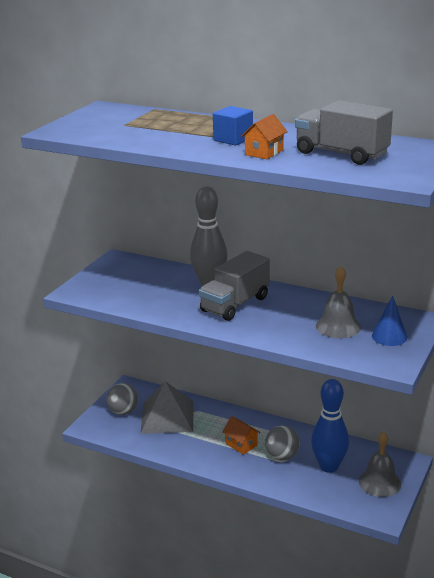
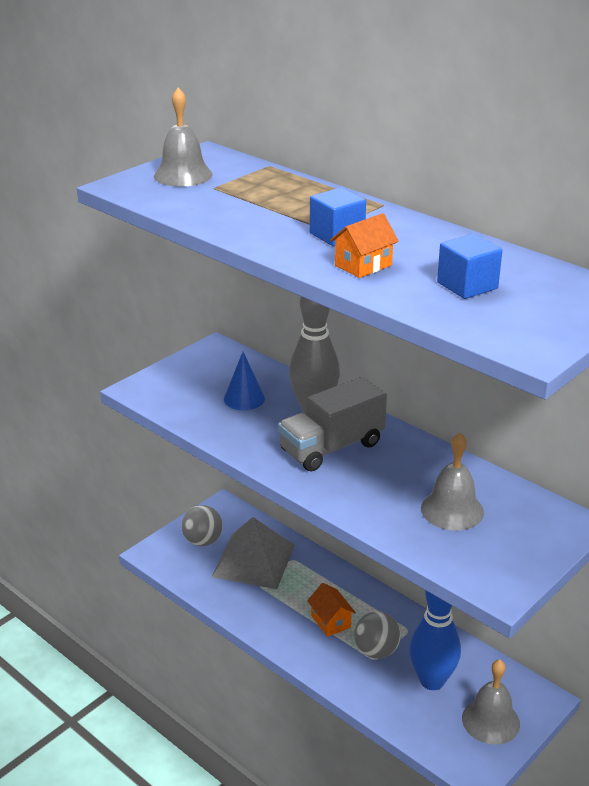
camera: 15 degrees right, 5 degrees up
(96, 120) = (183, 175): none -> grey bell
(341, 154) = (467, 285): grey truck -> blue cube
(389, 336) = (515, 541): blue cone -> blue cone (244, 398)

